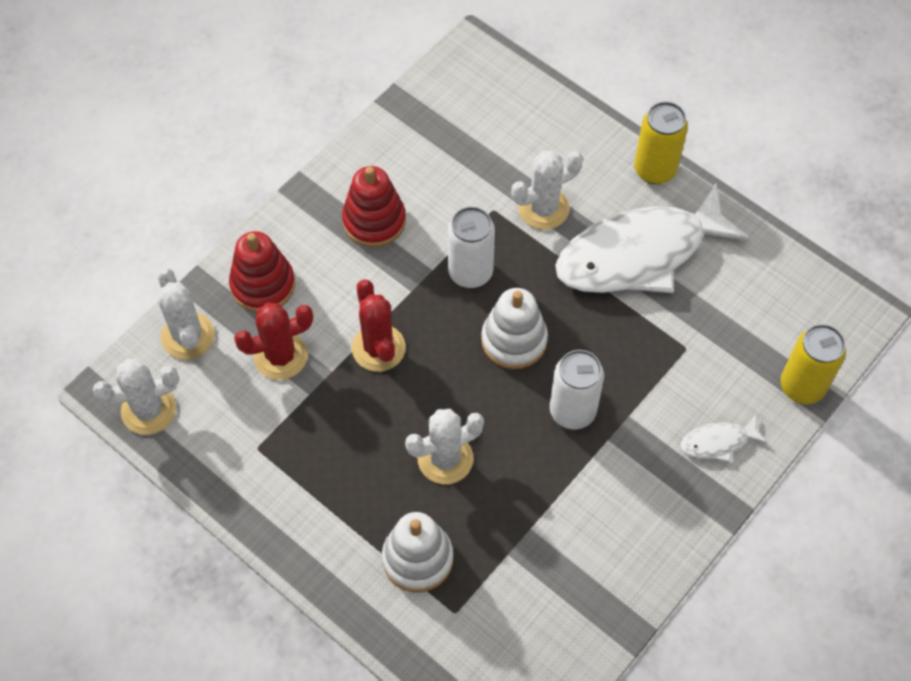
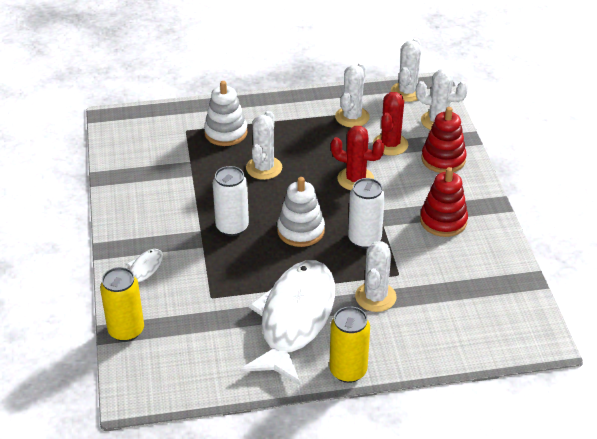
camera: 130 degrees right, 20 degrees down
(258, 436) = (352, 117): none -> white cactus

